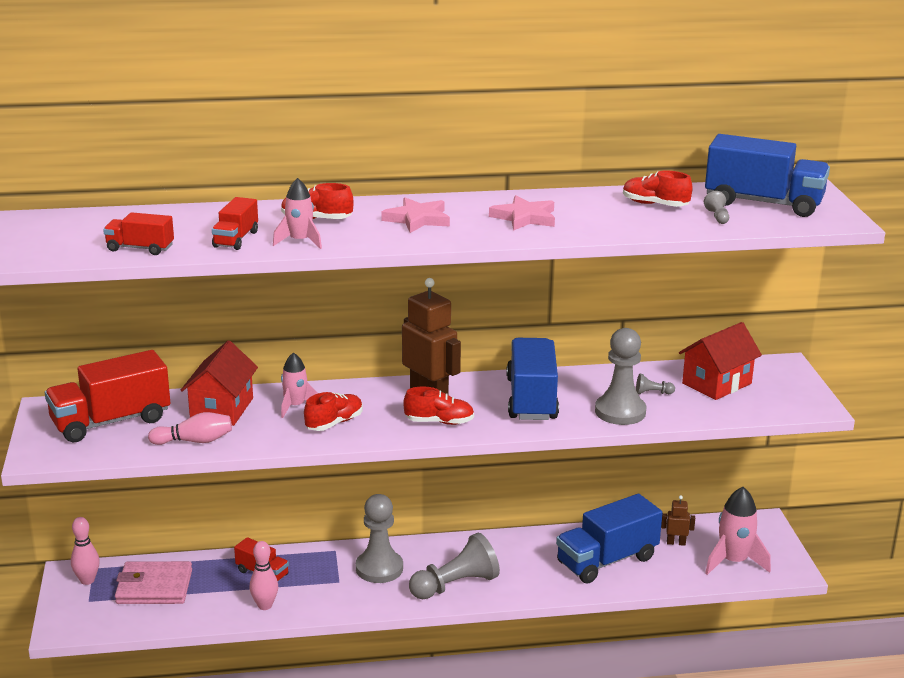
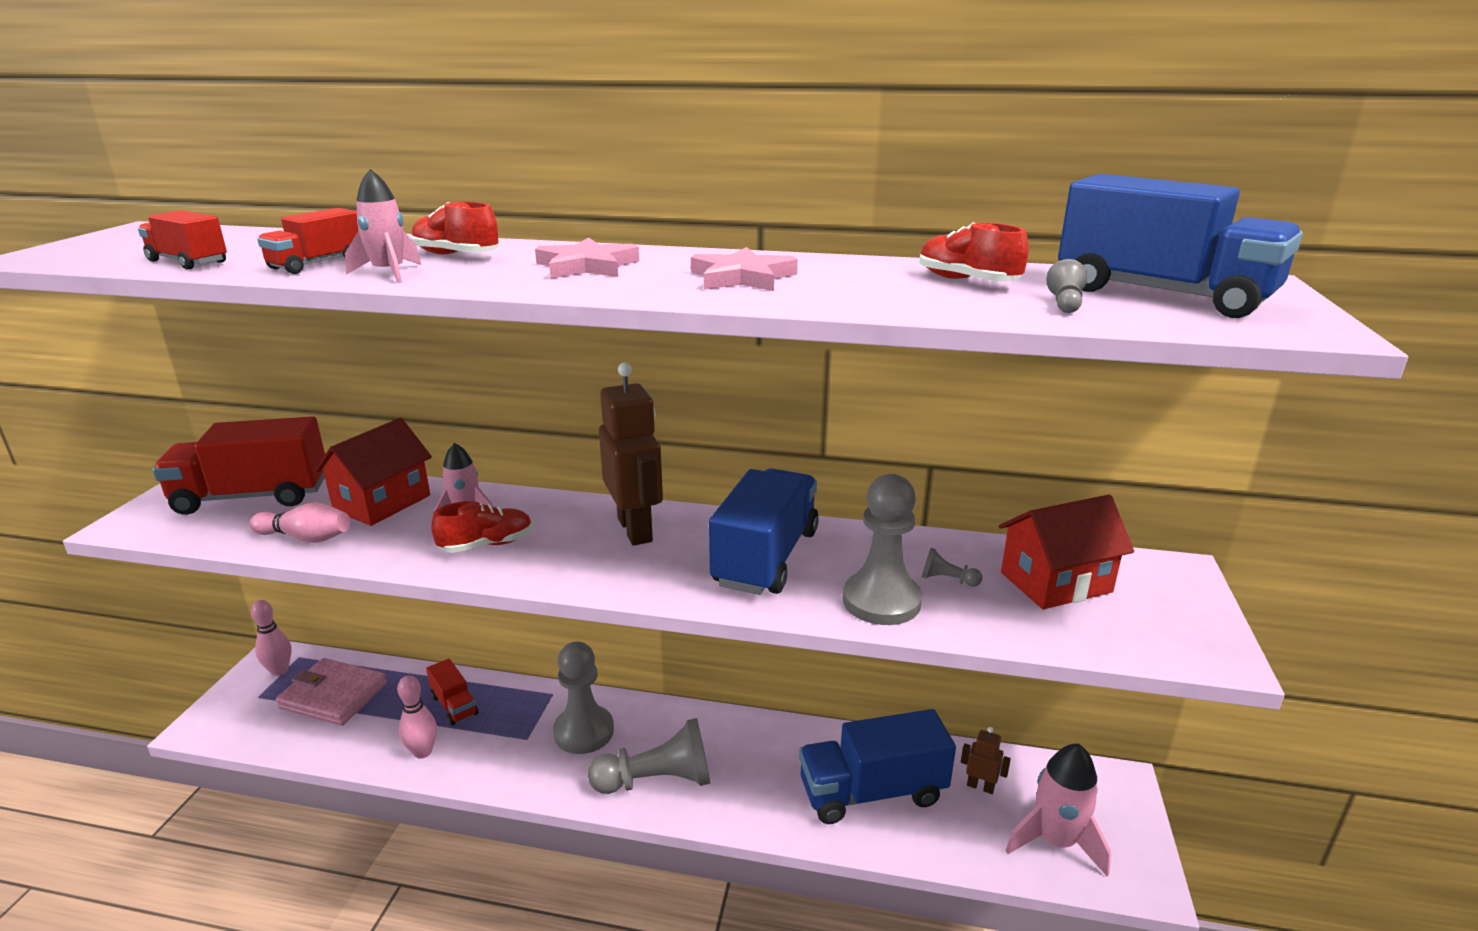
camera: 20 degrees right, 0 degrees up
(439, 422) = (617, 568): red shoe -> none

